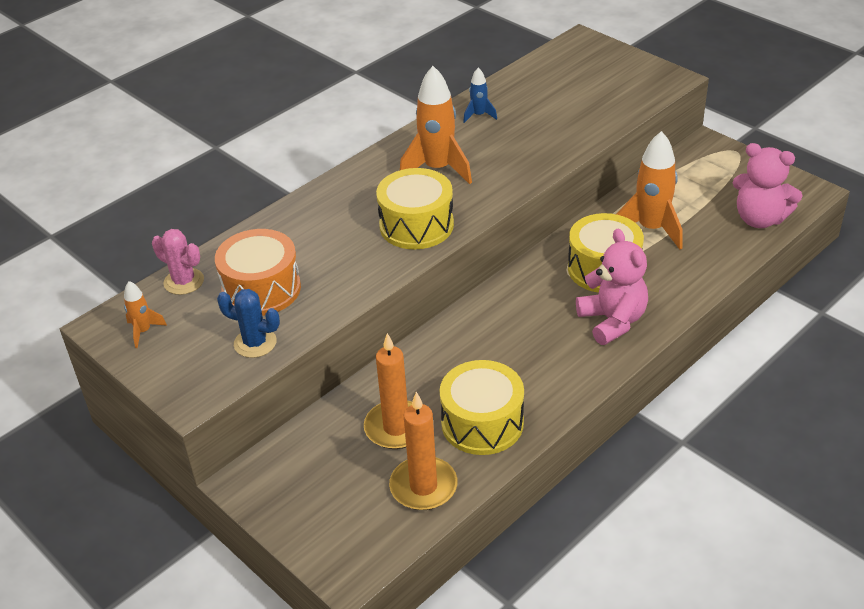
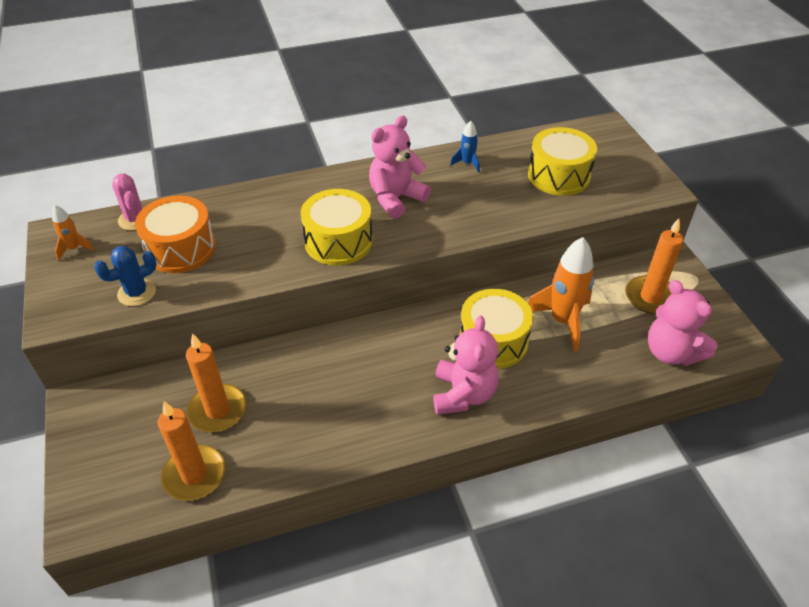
camera: 25 degrees right, 5 degrees up
(255, 343) = (137, 293): blue cactus -> blue cactus turned 75 degrees counterclockwise
(438, 169) = (396, 198): orange rocket -> pink teddy bear
(482, 423) = (284, 439): yellow drum -> yellow drum (558, 176)
(710, 182) = (650, 297): none -> orange candle

